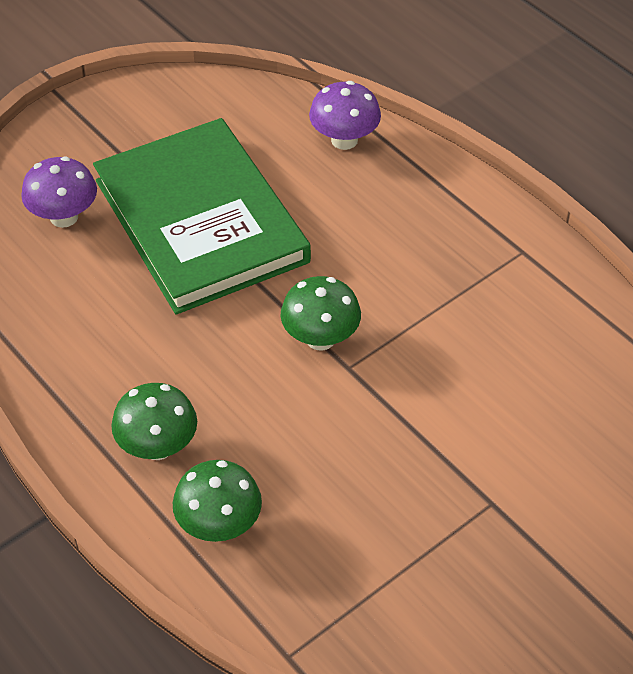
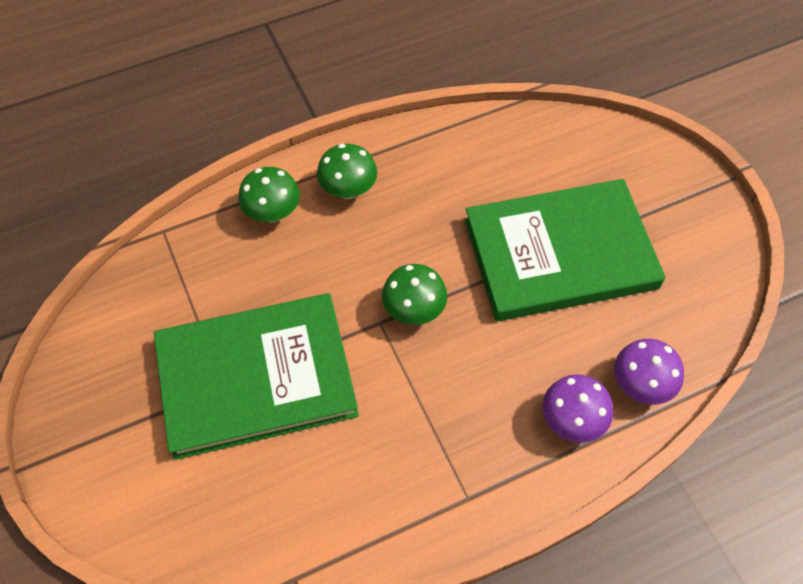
camera: 105 degrees right, 10 degrees up
(64, 217) = (582, 166): purple mushroom -> purple mushroom (571, 420)
(467, 471) = (256, 378): none -> green book

